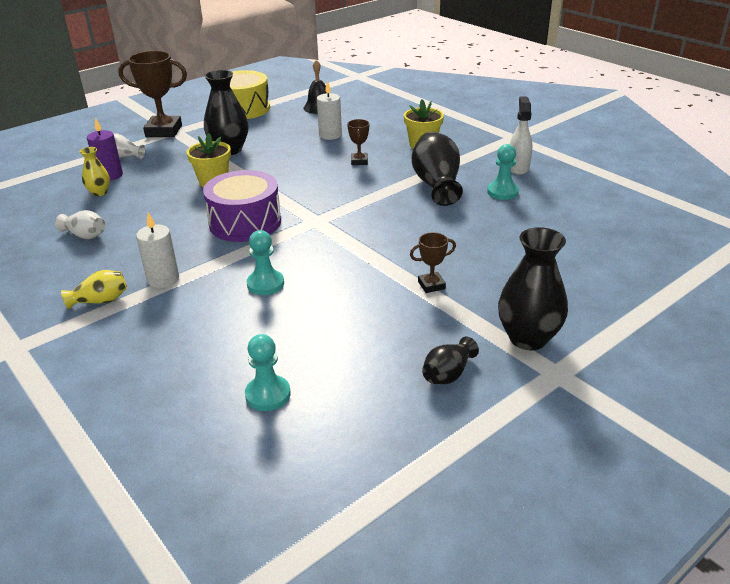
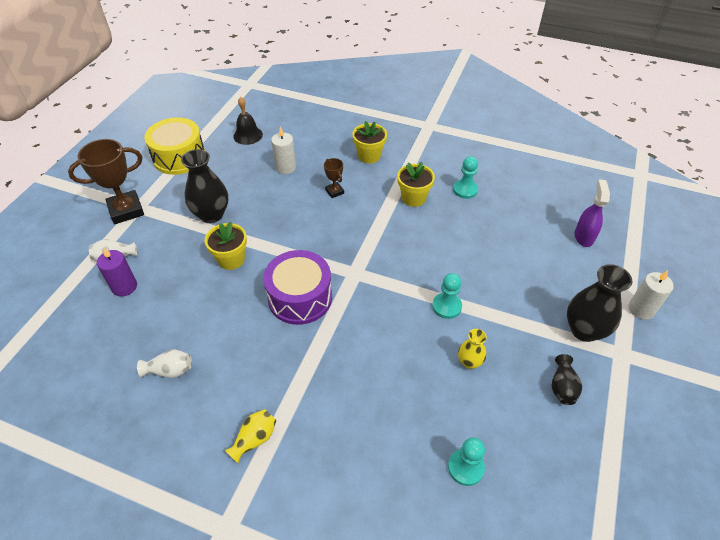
camera: 30 degrees left, 15 degrees up
(99, 192) = (134, 312): yellow vase -> yellow vase (469, 362)
(163, 279) = (286, 390): white candle -> white candle (641, 309)
(265, 284) = (373, 358): turquoise pawn -> turquoise pawn (446, 306)
(431, 285) = (489, 307): brown trophy -> none
(437, 184) = (413, 198): black vase -> yellow flower pot
(518, 168) = (456, 159): white spray bottle -> none
(613, 264) = (584, 236): none -> purple spray bottle

